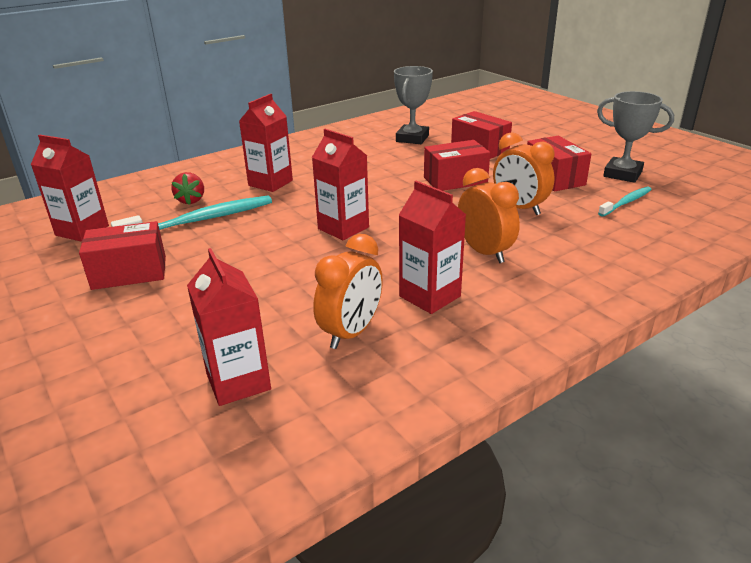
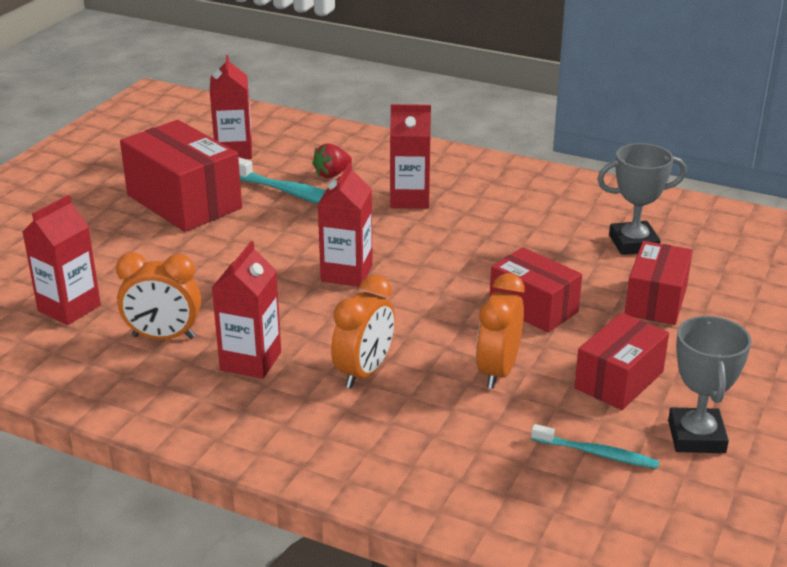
camera: 60 degrees right, 0 degrees up
(129, 273) = (184, 202): red box -> red box, size x1.58

